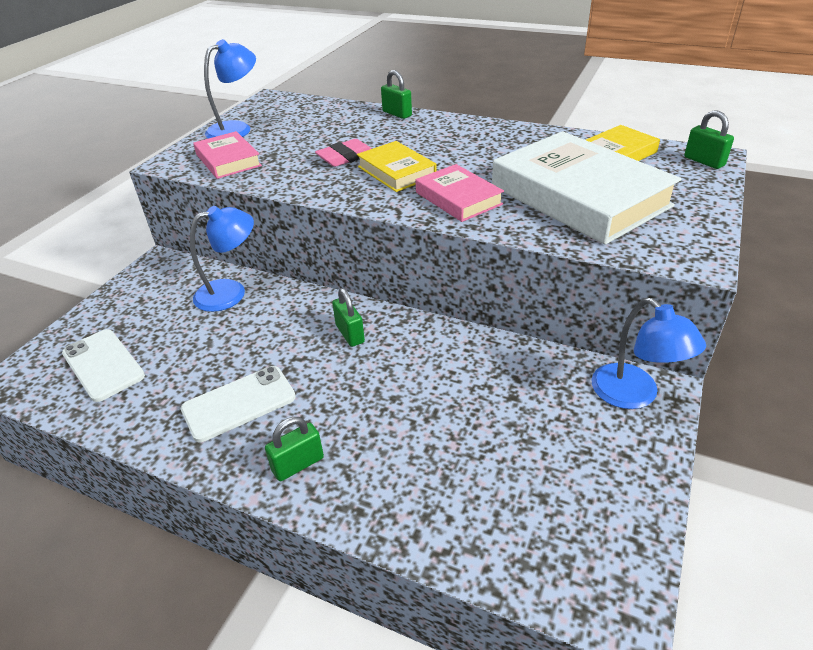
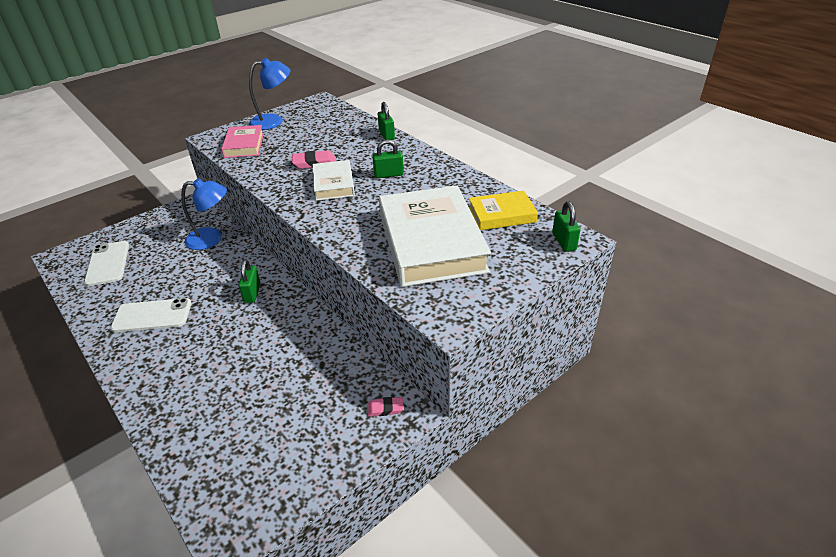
camera: 25 degrees right, 0 degrees up
(298, 464) = (148, 367): green padlock -> green padlock (389, 175)
(396, 171) = (333, 184): yellow book -> white book
(458, 198) = (349, 218): pink book -> none
(634, 395) = (385, 408): blue lamp -> pink eraser

